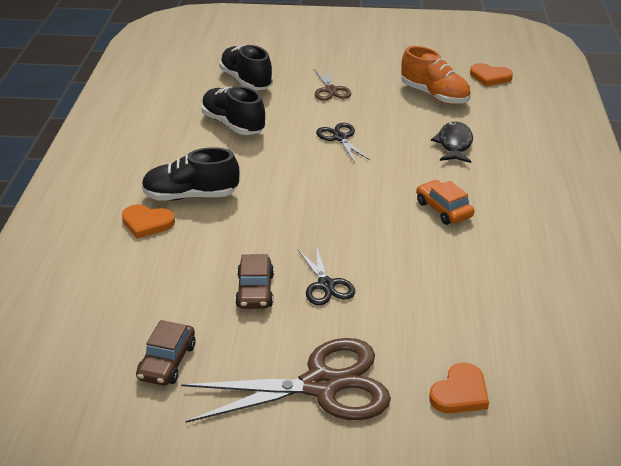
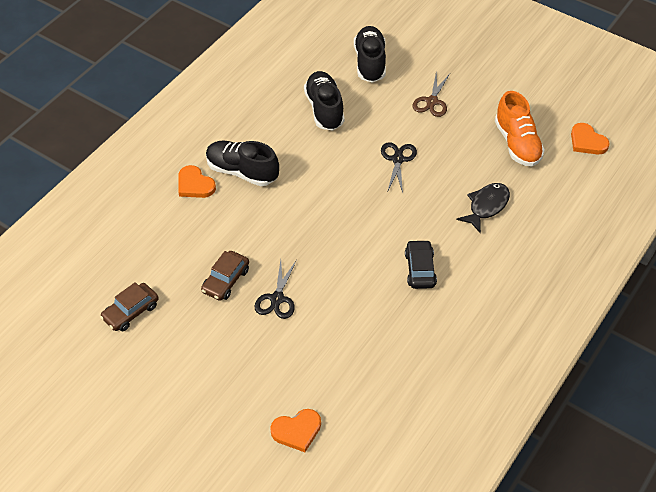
camera: 30 degrees right, 15 degrees up
(321, 385) = (212, 379): brown scissors -> none
(443, 209) = (420, 269): orange car -> black car

